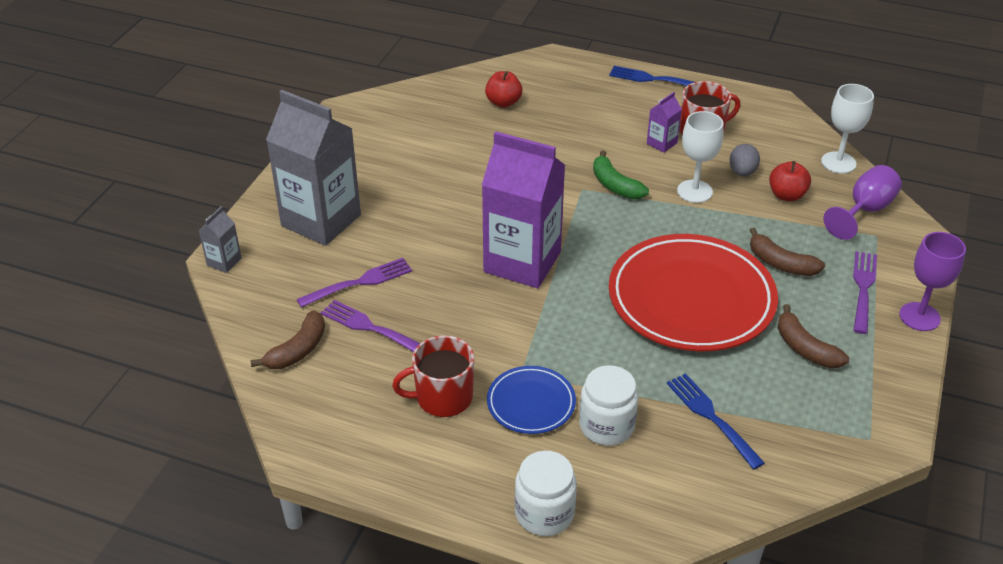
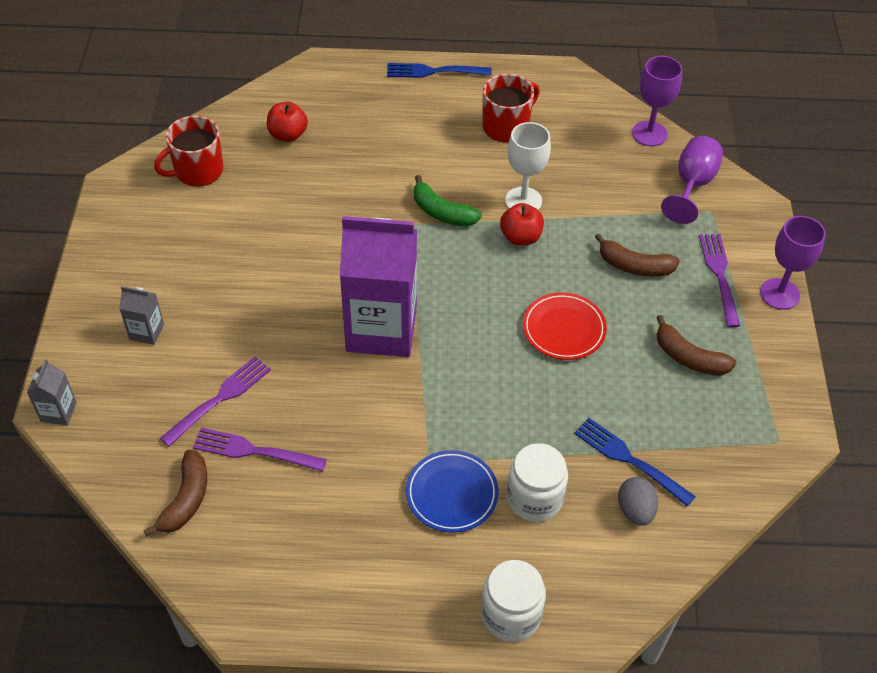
camera: 20 degrees left, 10 degrees up
(321, 220) = (146, 332): grey carton -> grey carton, size x0.42
(443, 397) = (361, 513): red mug -> red mug (197, 171)
(662, 143) = (470, 149): purple carton -> none
(691, 298) = (564, 329): red plate -> red plate, size x0.49
(742, 172) = (562, 167): grey egg -> grey egg (635, 510)
(787, 195) = (613, 184): red apple -> red apple (520, 237)
(838, 162) = (649, 134): white goblet -> purple goblet

